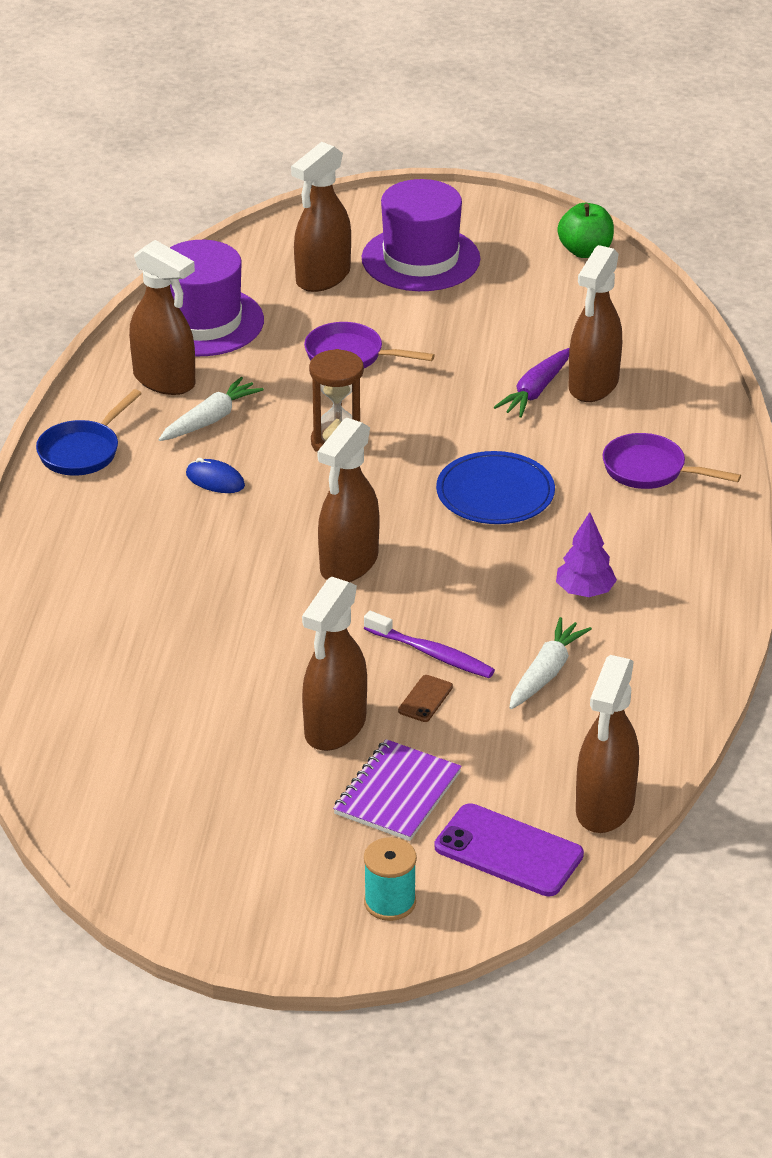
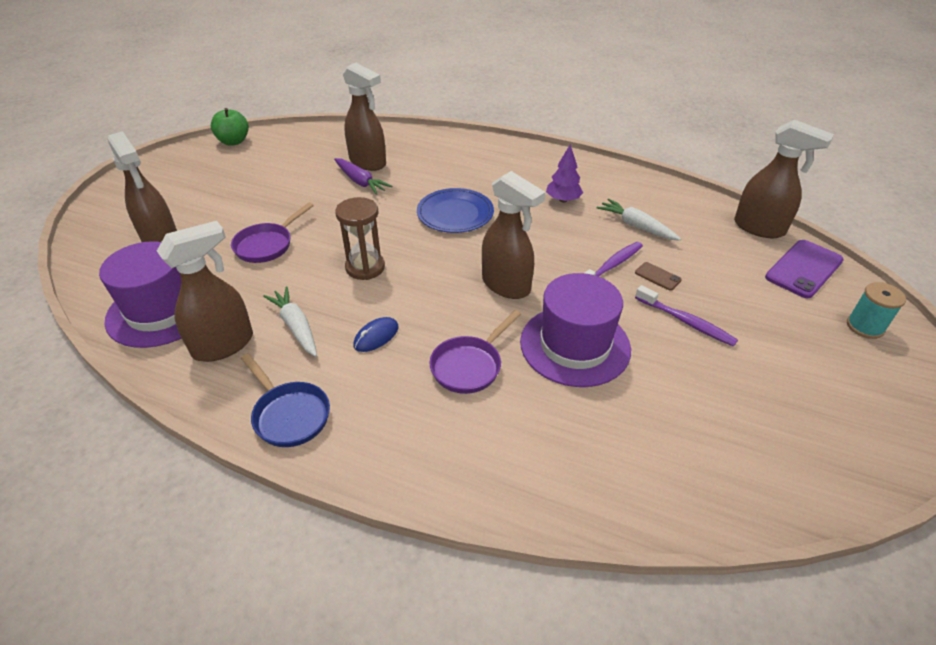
camera: 75 degrees left, 5 degrees up
(335, 728) = (686, 322): brown spray bottle -> purple toothbrush
(397, 793) = (754, 305): purple notebook -> none
(420, 259) = (182, 198): purple hat -> purple hat (575, 345)
(650, 470) = (459, 160): purple pan -> purple pan (469, 366)

